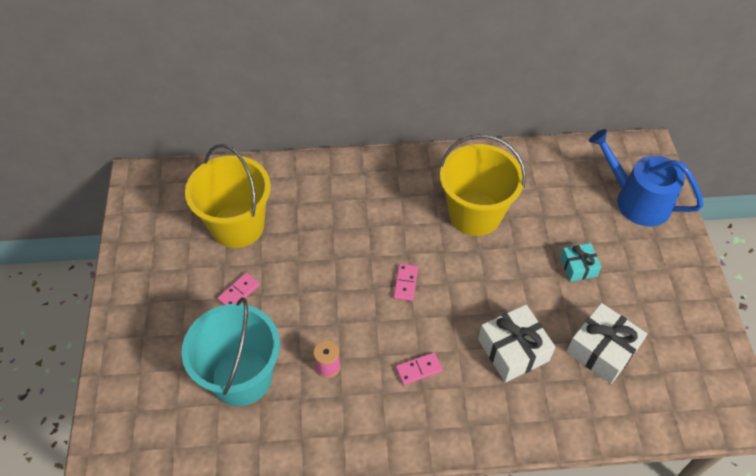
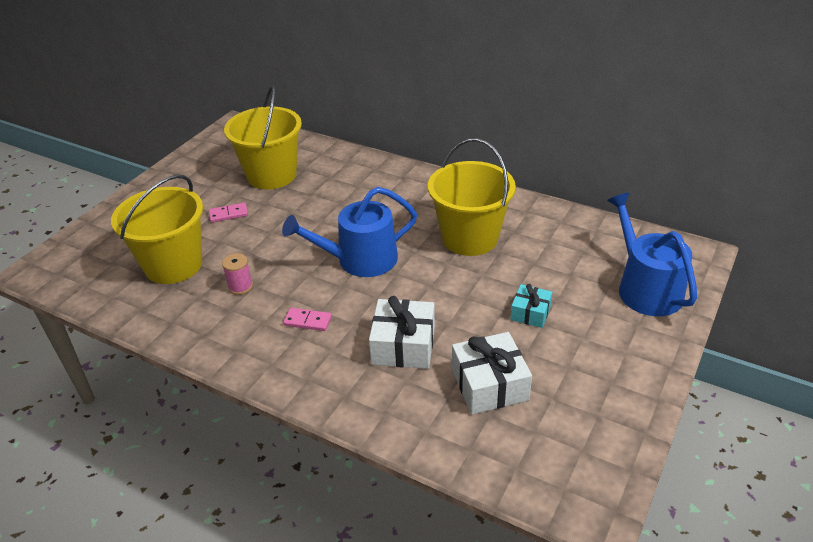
camera: 35 degrees right, 15 degrees down
(241, 377) = (173, 265): turquoise bucket -> yellow bucket
(405, 283) = (359, 260): pink domino -> blue watering can

